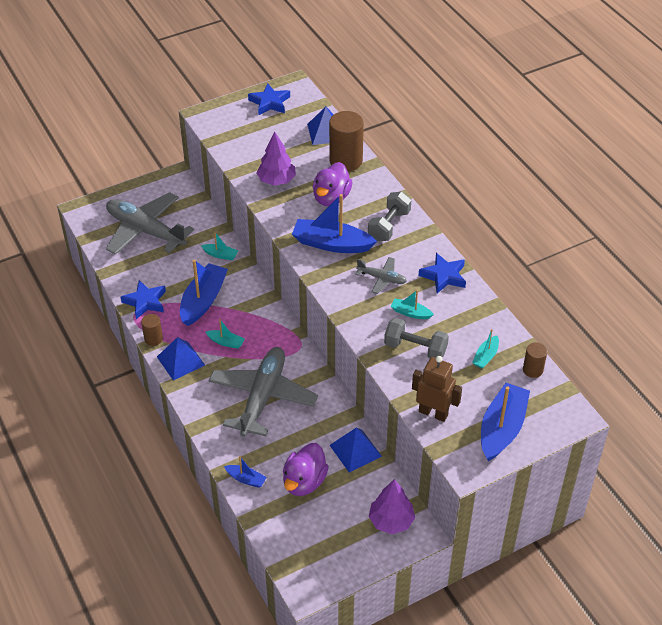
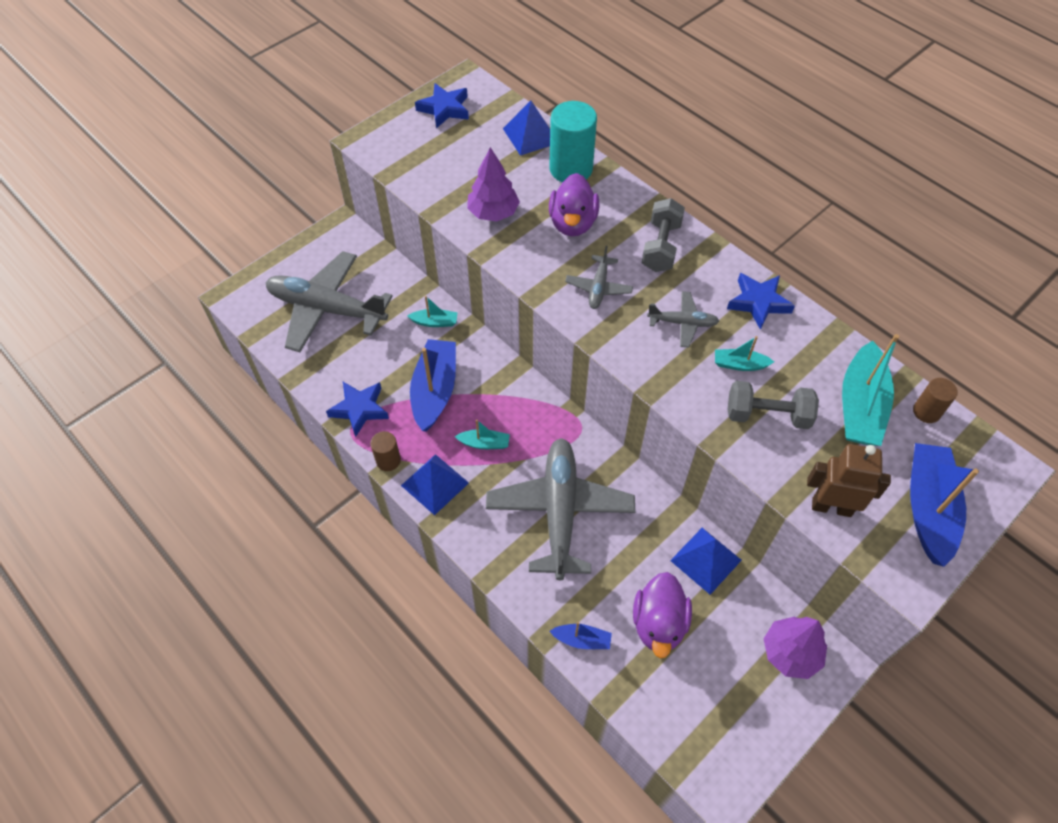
camera: 15 degrees left, 10 degrees up
(331, 244) = (598, 287): blue boat -> grey plane
(346, 161) = (571, 169): brown cylinder -> turquoise cylinder
(485, 356) = (860, 406): turquoise boat -> turquoise boat, size x2.04

